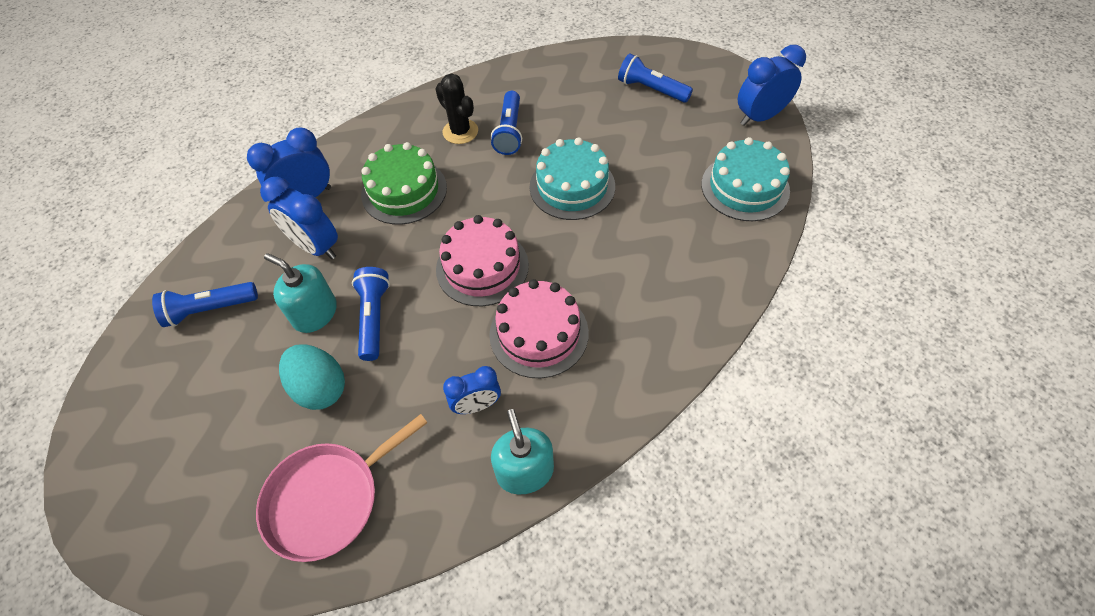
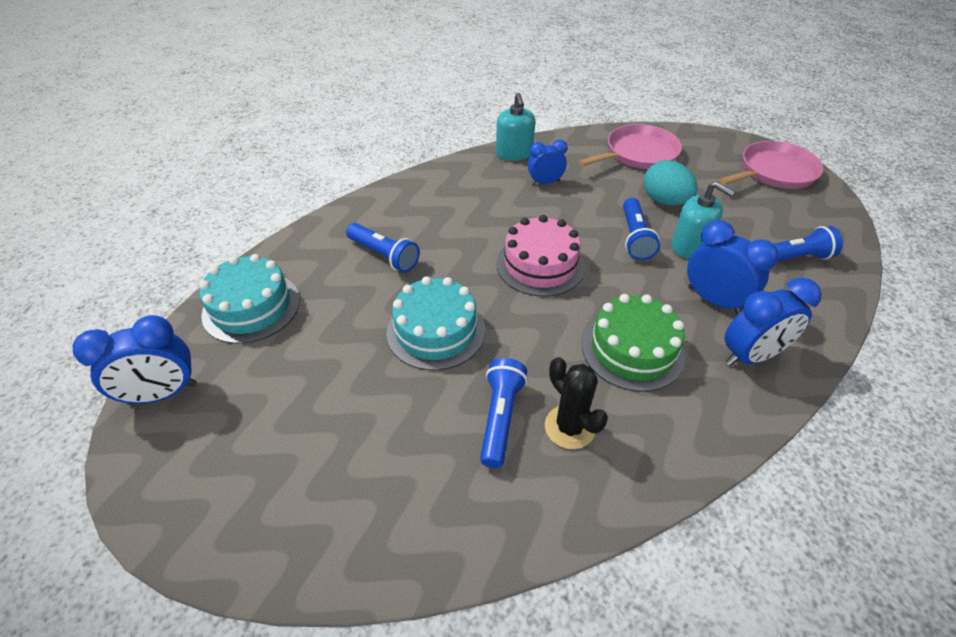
camera: 175 degrees left, 10 degrees down
(135, 477) = (774, 172): none -> pink pan
(539, 333) = (494, 215): pink cake -> none
(651, 89) = (276, 465): blue flashlight -> blue flashlight (384, 255)

